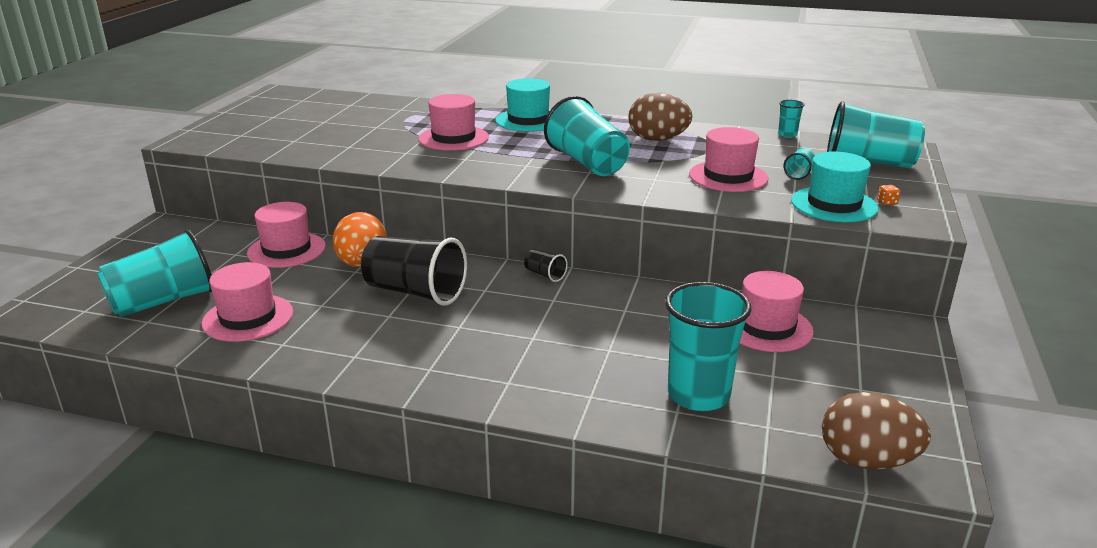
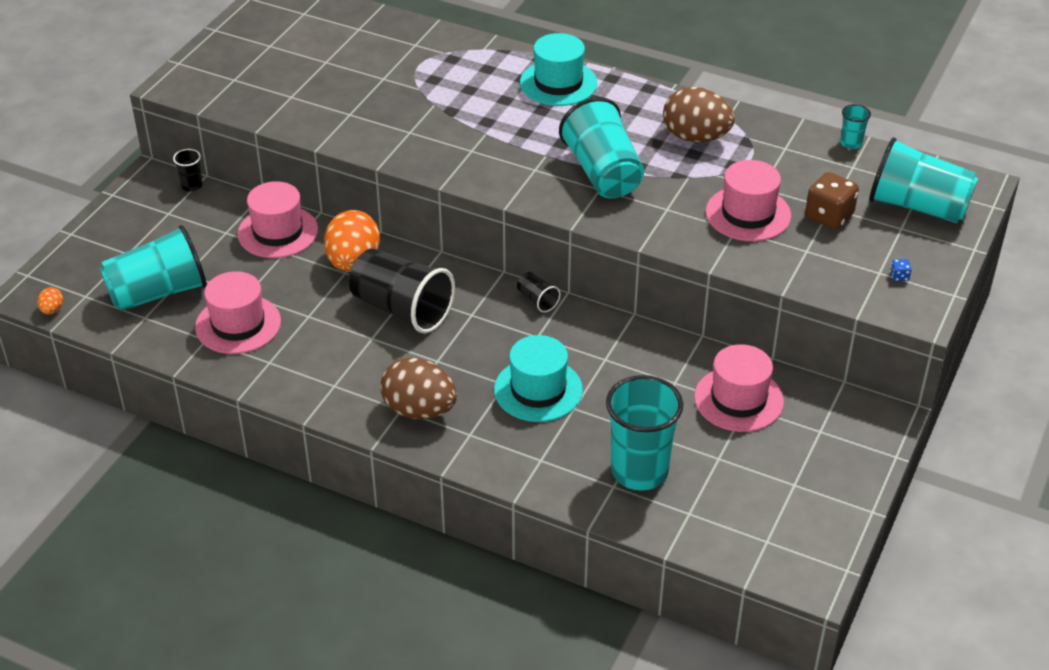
camera: 10 degrees right, 15 degrees up
(45, 324) = (52, 310): none -> orange egg
(203, 227) = (192, 186): none -> black cup
(453, 138) = (466, 110): pink hat -> none
(799, 173) = (829, 216): turquoise cup -> brown dice
(834, 204) = (840, 274): turquoise hat -> turquoise hat (538, 390)
(866, 461) = (759, 559): brown egg -> brown egg (419, 410)
(887, 202) = (899, 276): orange dice -> blue dice

